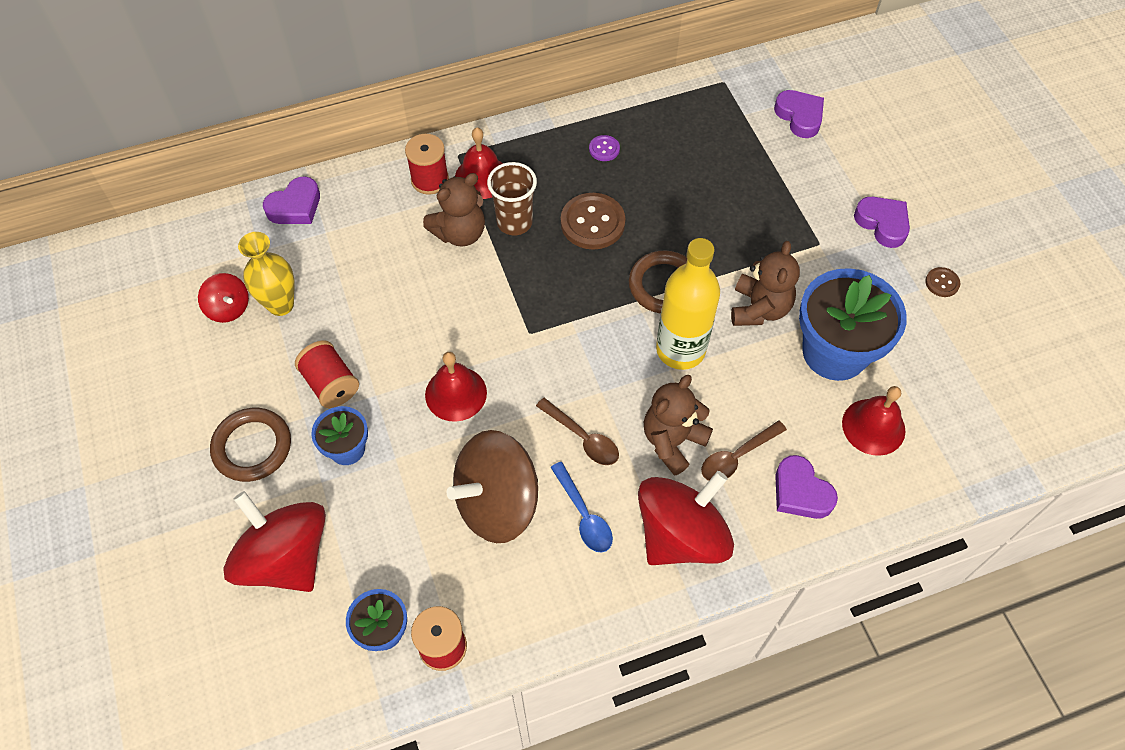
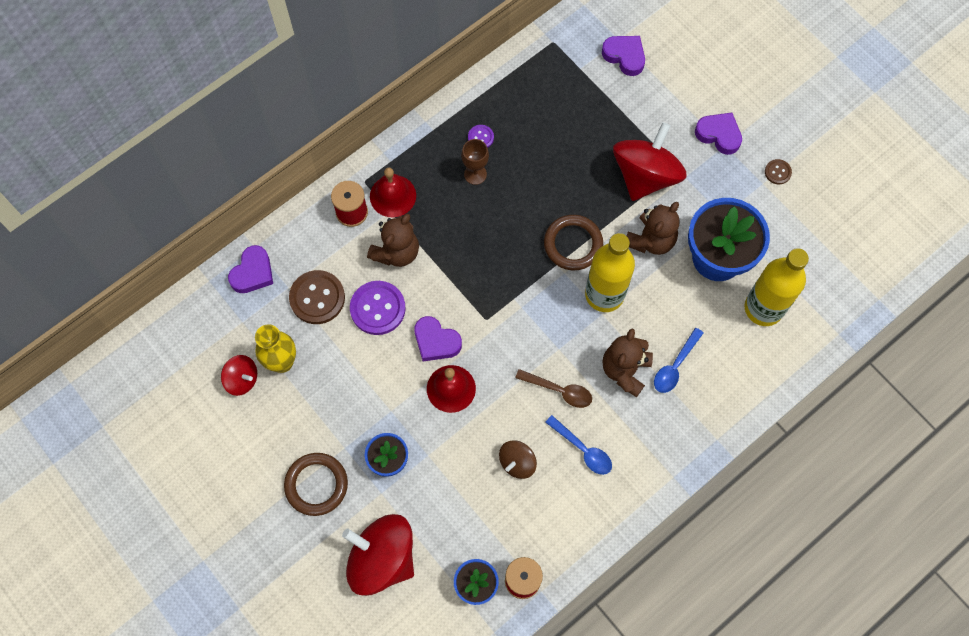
camera: 20 degrees left, 10 degrees up
(331, 384) = (353, 414): red spool -> none
(412, 283) = (377, 308): none -> purple button
(497, 503) = (517, 462): brown spinning top -> brown spinning top, size x0.50
(514, 222) = (436, 228): brown cup -> none
(582, 182) = (475, 174): none -> brown goblet
(592, 223) = (497, 208): brown button -> brown button (317, 298)
(681, 535) = (656, 439): red spinning top -> red spinning top (645, 175)
(737, 456) = (675, 366): brown spoon -> blue spoon
(759, 309) = (650, 240): brown teddy bear -> brown teddy bear turned 45 degrees clockwise
(800, 492) = (728, 377): purple heart -> purple heart (436, 341)
(873, 426) = (763, 308): red bell -> yellow bottle

